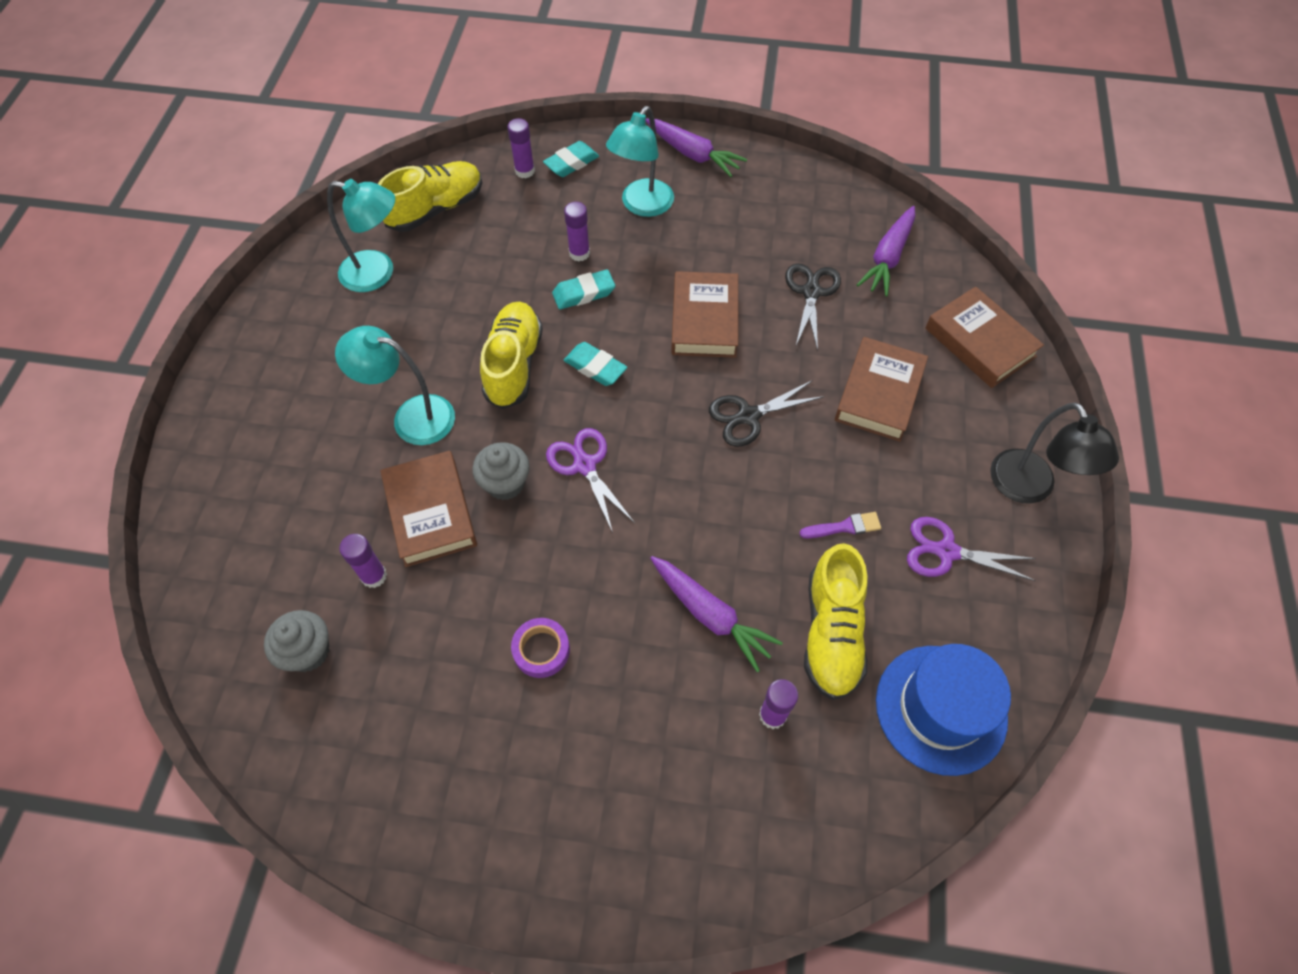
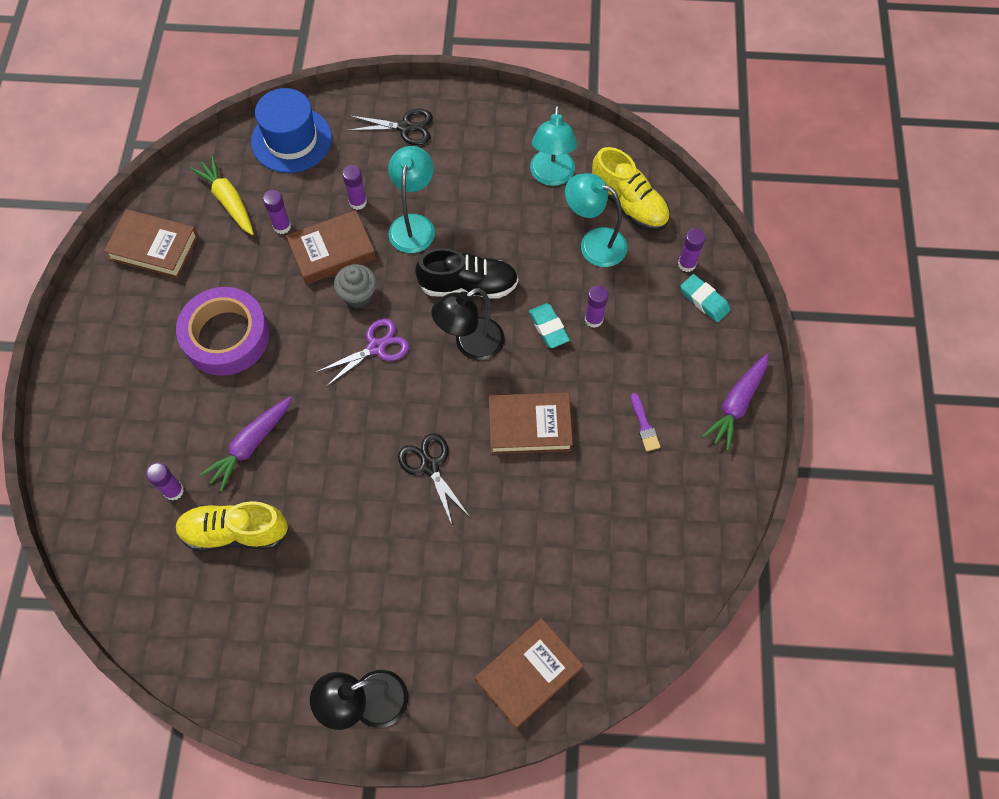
camera: 85 degrees right, 5 degrees up
(308, 651) = (228, 200): grey cupcake -> yellow carrot
(359, 480) = (358, 202): none -> purple glue stick
(514, 364) = (468, 285): yellow shoe -> black shoe
(541, 650) = (226, 336): purple tape -> purple tape, size x2.17
(595, 367) = (470, 345): turquoise eraser -> black lamp
(642, 206) = (659, 364): turquoise lamp -> turquoise lamp (593, 243)
(811, 292) = (573, 517): black scissors -> black scissors (406, 127)
(844, 527) = (326, 543): purple brush -> purple brush (644, 425)
(879, 394) = (461, 576): brown book -> brown book (154, 247)
(888, 258) = (625, 590): purple carrot -> none
(941, 709) = (173, 612): blue hat -> blue hat (291, 140)
(946, 551) = (305, 625): purple scissors -> none

